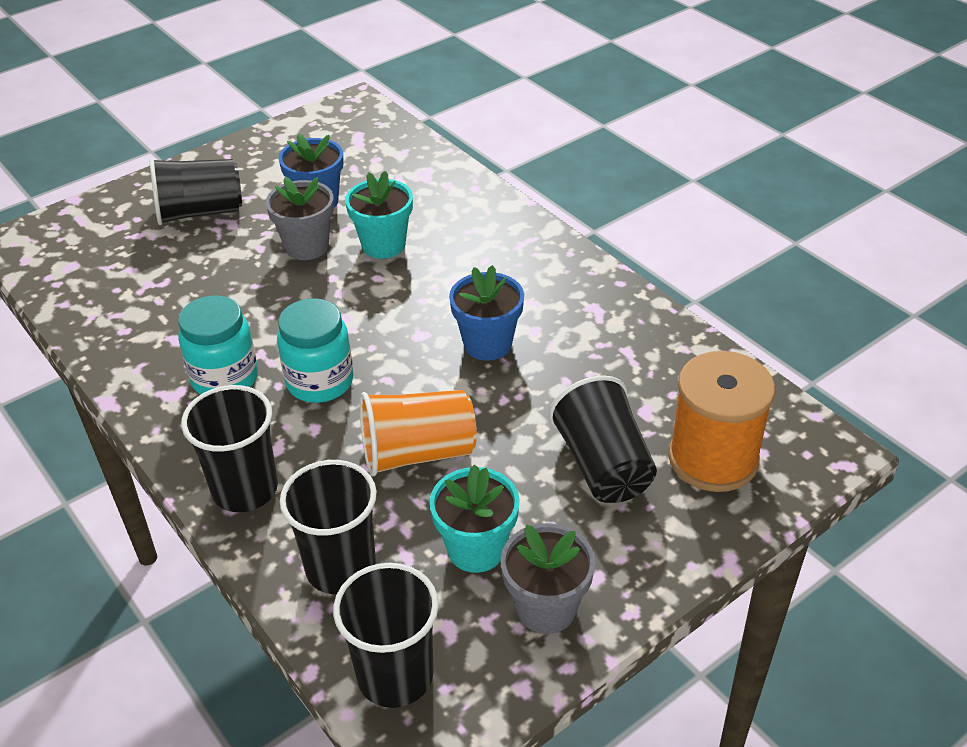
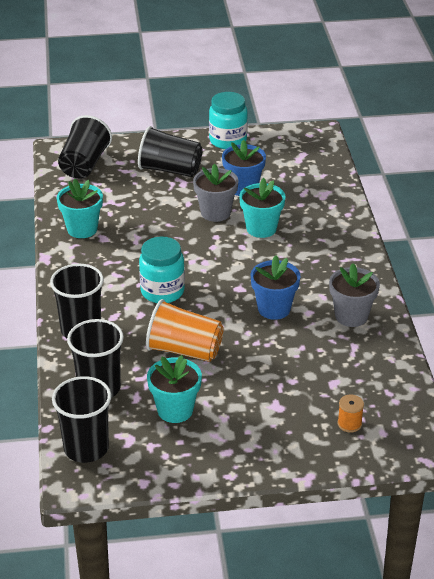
camera: 30 degrees right, 5 degrees down
(134, 338) = (82, 229): none -> turquoise flower pot
(225, 378) = (113, 269): turquoise jar -> turquoise jar (228, 141)
(546, 608) = (187, 453): grey flower pot -> grey flower pot (351, 316)
(603, 465) = (281, 400): black cup -> black cup (84, 164)
(713, 458) = (349, 424): orange spool -> orange spool, size x0.41

